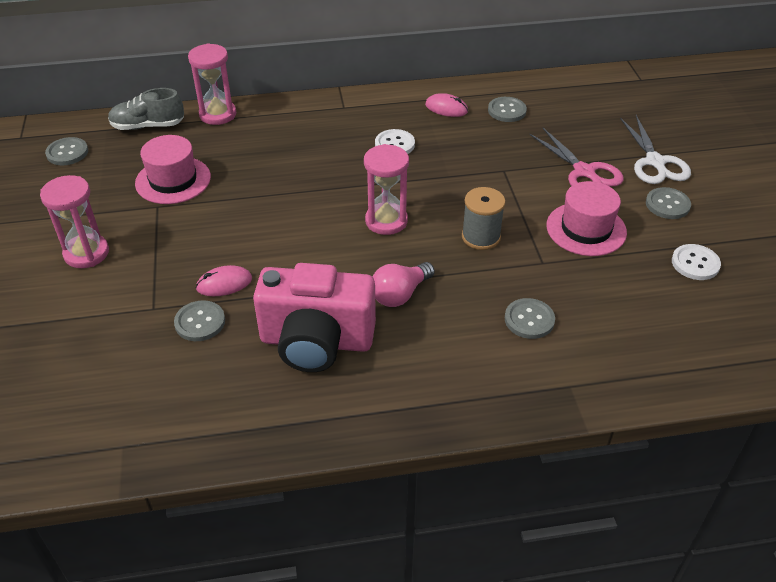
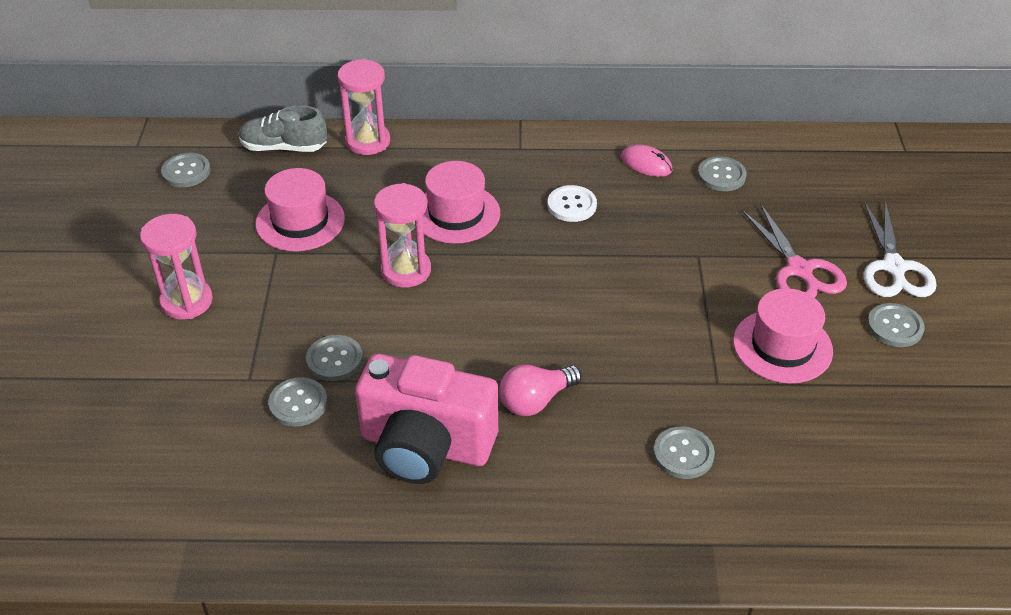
camera: 10 degrees right, 0 degrees up
(224, 283) = (334, 359): pink mouse -> grey button
(302, 160) = (456, 214): none -> pink hat
(386, 221) = (540, 304): pink hourglass -> pink hourglass (406, 270)
(481, 237) = (649, 340): grey spool -> none
(695, 263) = (909, 409): white button -> none

